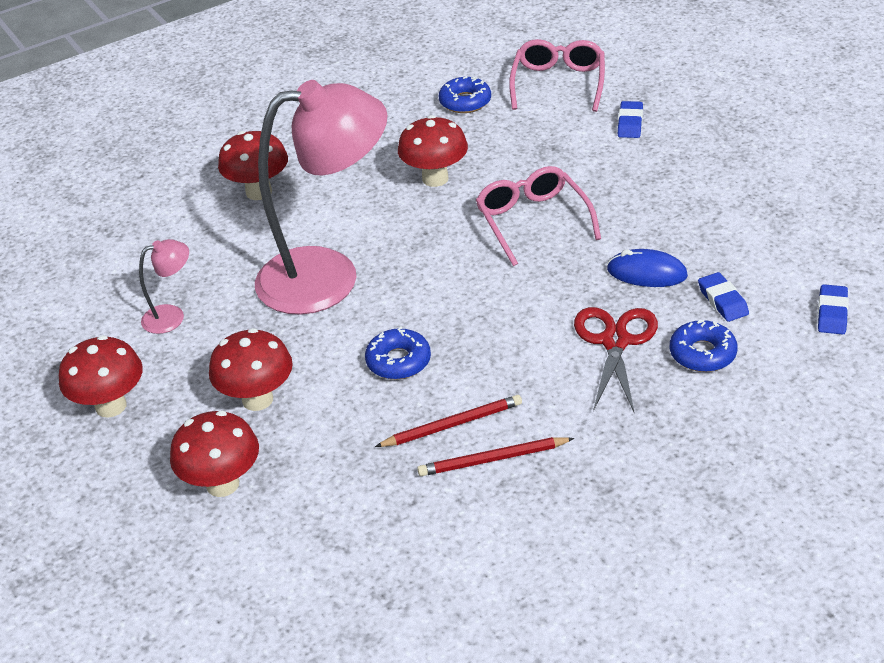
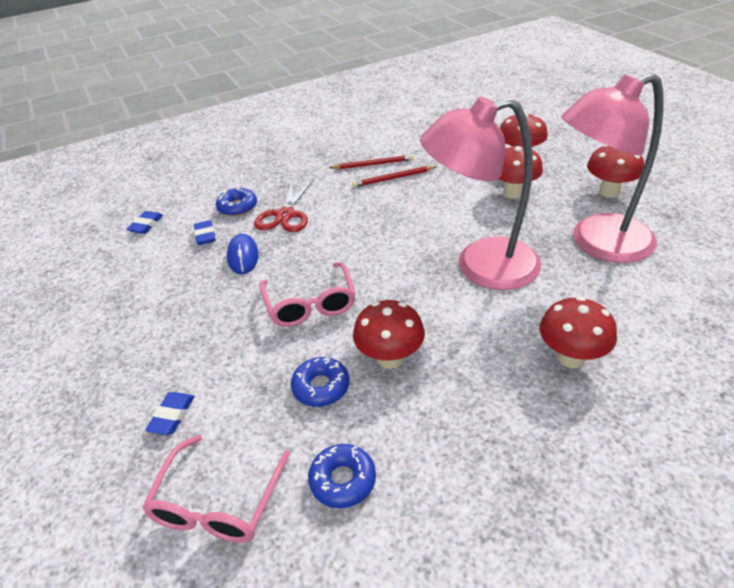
camera: 175 degrees left, 0 degrees up
(172, 316) = (598, 243): pink lamp -> pink lamp, size x2.43
(398, 361) = (424, 209): blue donut -> blue donut (321, 387)
(647, 273) = (243, 256): blue mouse -> blue mouse turned 60 degrees clockwise

